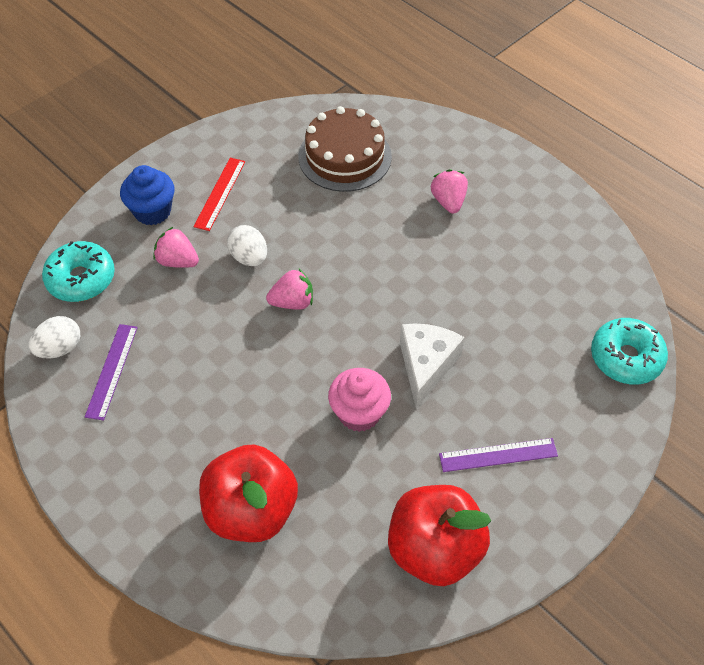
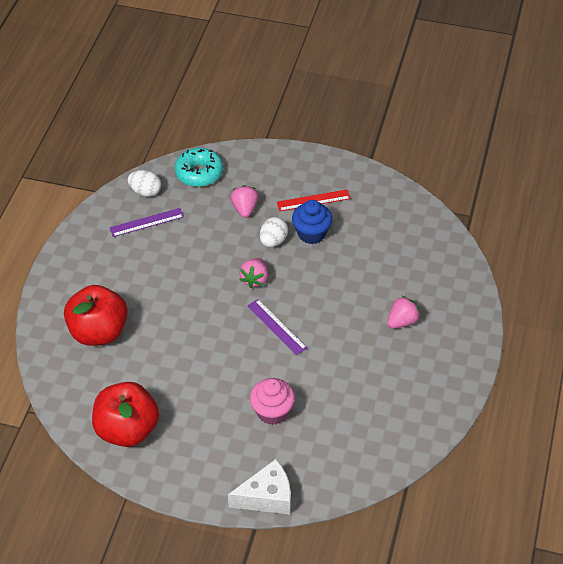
camera: 60 degrees right, 5 degrees down
(152, 211) = (273, 176): blue cupcake -> blue cupcake (311, 233)
(292, 302) = (255, 279): pink strawberry -> pink strawberry turned 60 degrees clockwise
(344, 156) = (397, 247): brown cake -> none
(359, 413) = (196, 351): pink cupcake -> pink cupcake (272, 412)
(426, 366) = (254, 369): white cheese -> white cheese (267, 497)
(498, 455) = (213, 435): purple ruler -> purple ruler (276, 327)
(626, 358) = (339, 477): turquoise donut -> none

